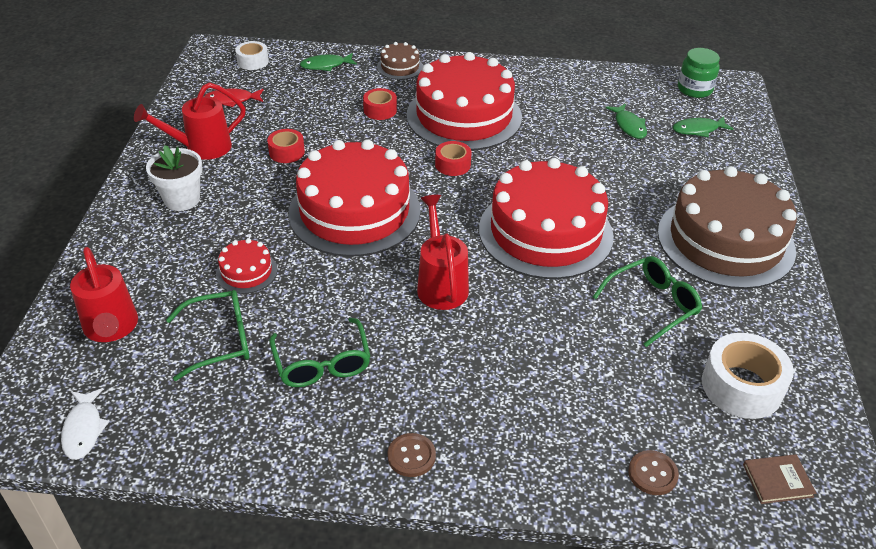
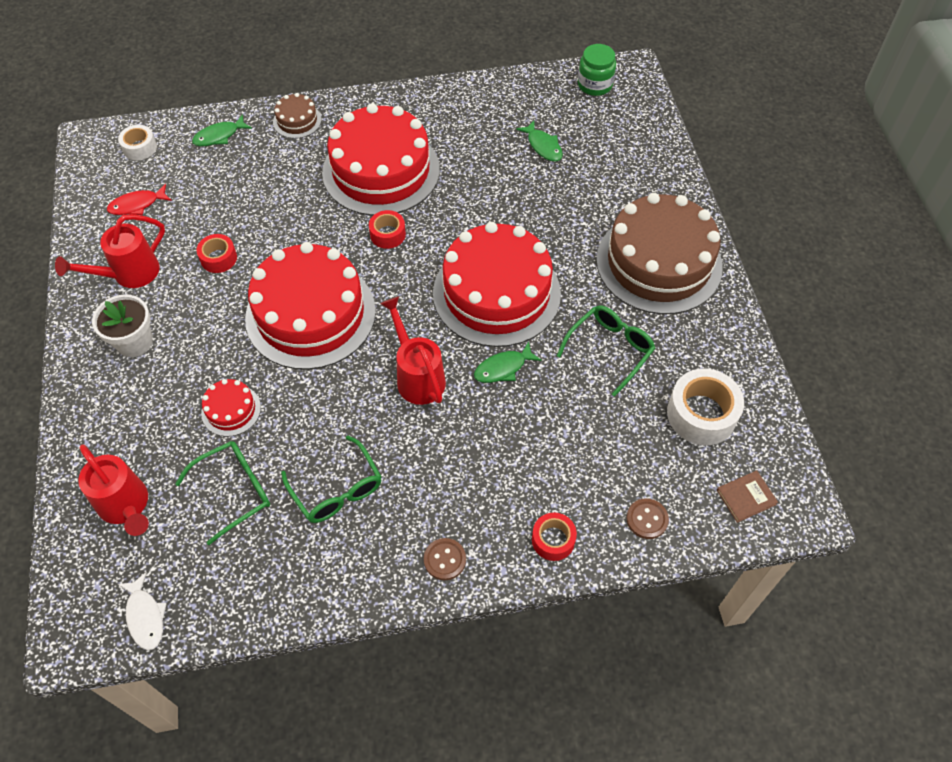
camera: 15 degrees left, 15 degrees up
(380, 110) = (295, 182): red tape -> red tape (553, 540)
(698, 130) = (608, 136): green fish -> green fish (503, 368)

